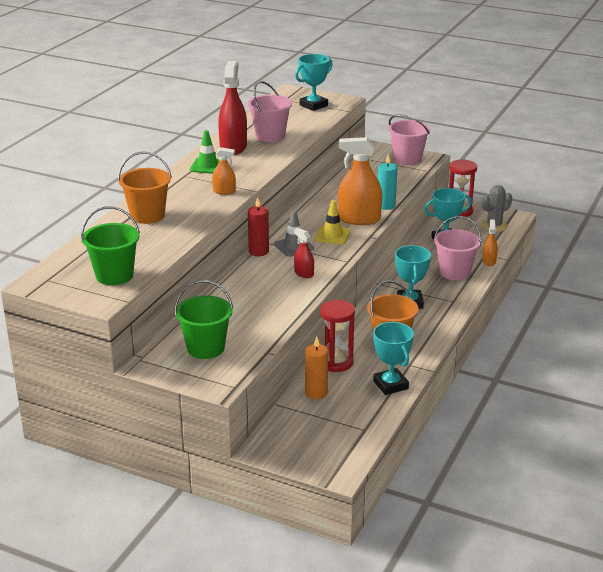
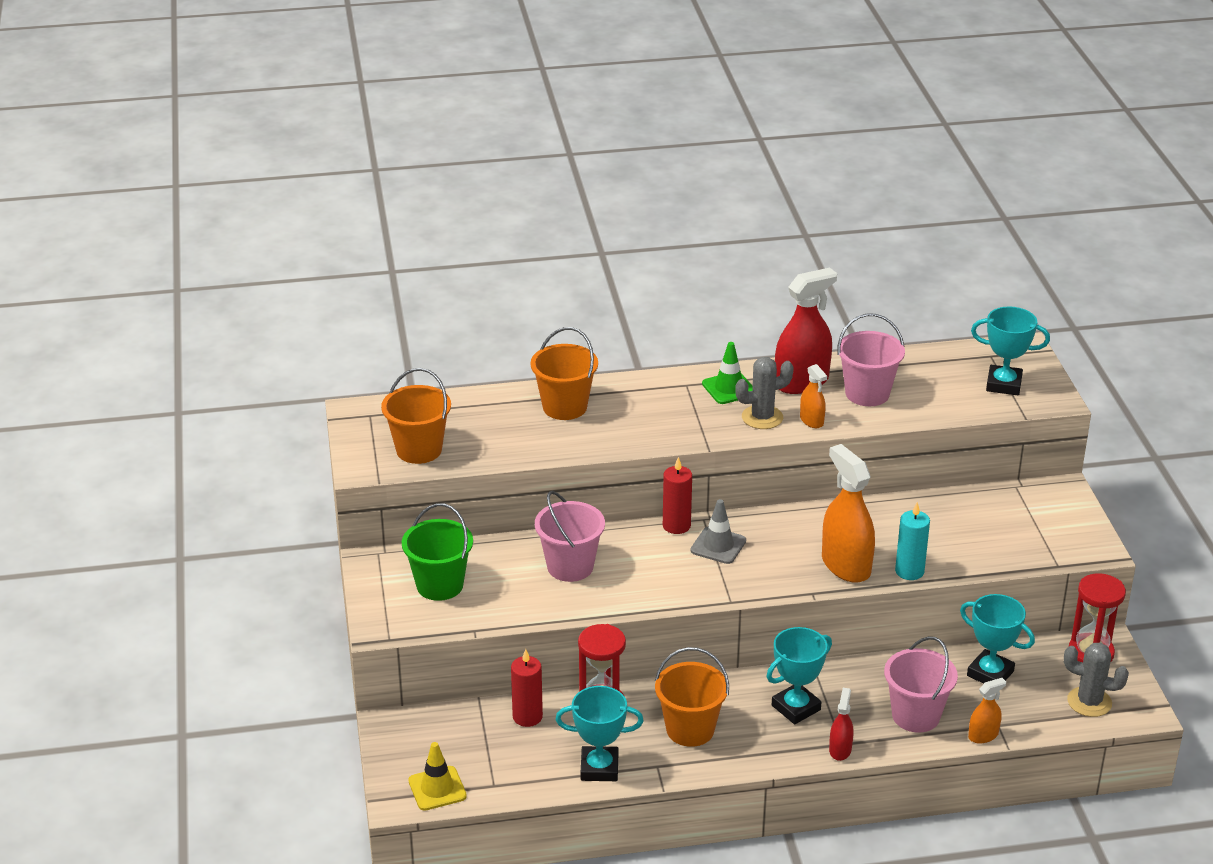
camera: 55 degrees right, 5 degrees up
(114, 275) = (419, 450): green bucket -> orange bucket
(224, 191) = (680, 429): orange spray bottle -> orange spray bottle (811, 420)
(248, 167) = (762, 417): none -> grey cactus
(304, 273) = (664, 581): red spray bottle -> red spray bottle (840, 750)
(316, 393) = (527, 717): orange candle -> red candle
(332, 235) = (779, 563): yellow traffic cone -> yellow traffic cone (437, 788)
(390, 385) = (599, 768): turquoise trophy -> turquoise trophy turned 60 degrees clockwise
(407, 159) = (1068, 533): pink bucket -> pink bucket (570, 566)

